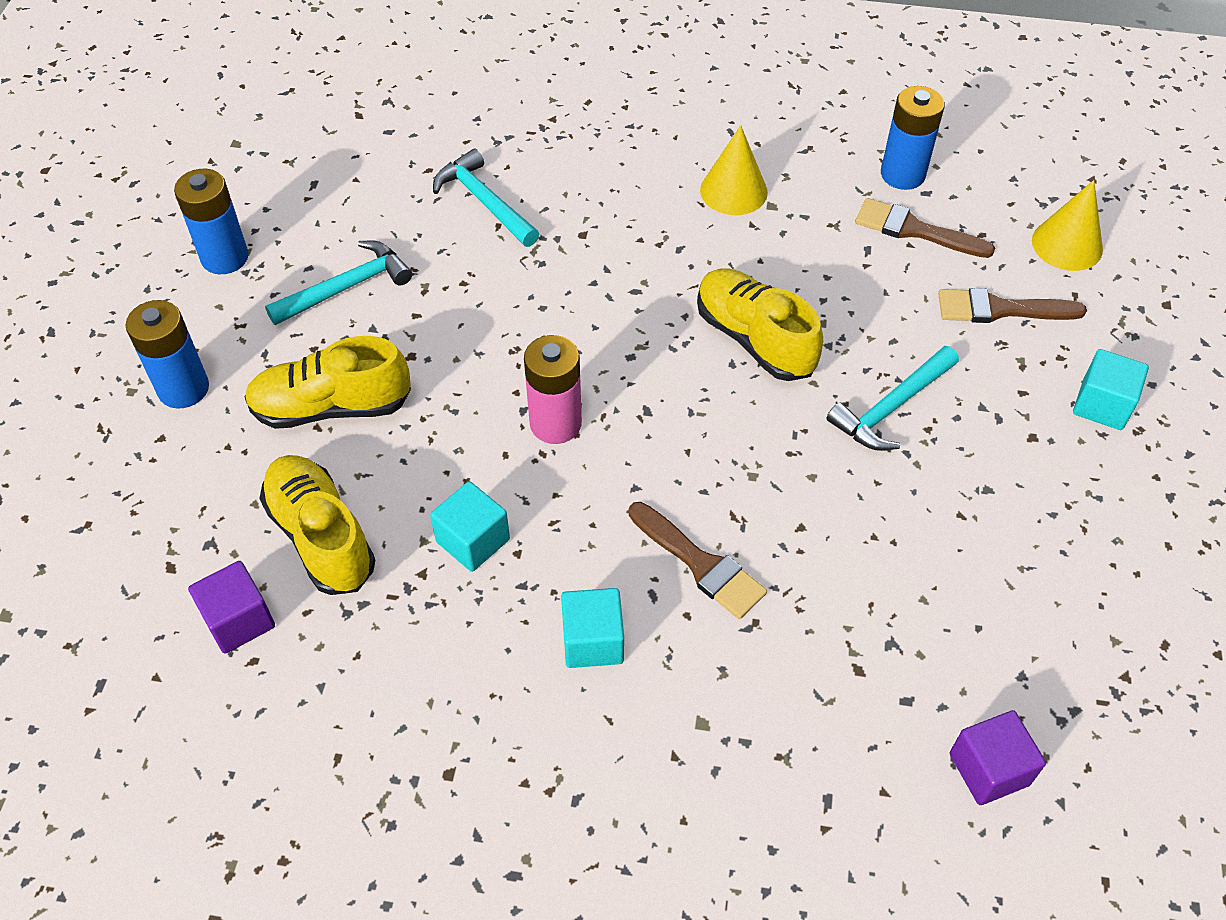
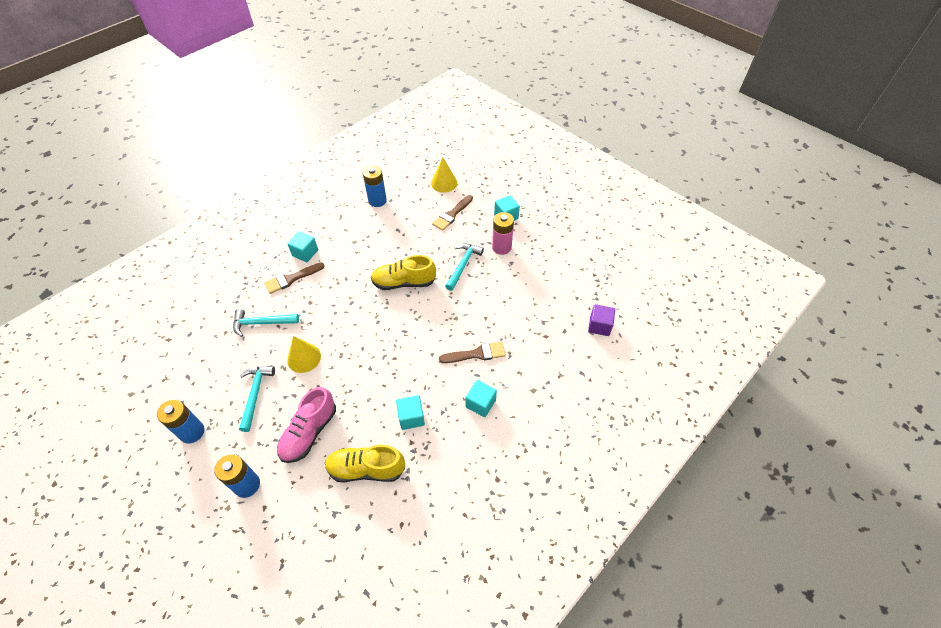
camera: 55 degrees left, 0 degrees up
(239, 620) = (379, 520): purple cube -> none
(332, 407) = (309, 432): yellow shoe -> pink shoe
(555, 423) = (385, 361): pink battery -> pink battery (501, 247)
(677, 157) = (305, 253): none -> turquoise cube
(733, 191) = (337, 247): yellow cone -> yellow cone (304, 358)
(891, 408) = (463, 265): turquoise hammer -> turquoise hammer turned 150 degrees counterclockwise
(915, 230) = (402, 213): brown brush -> brown brush (291, 279)

